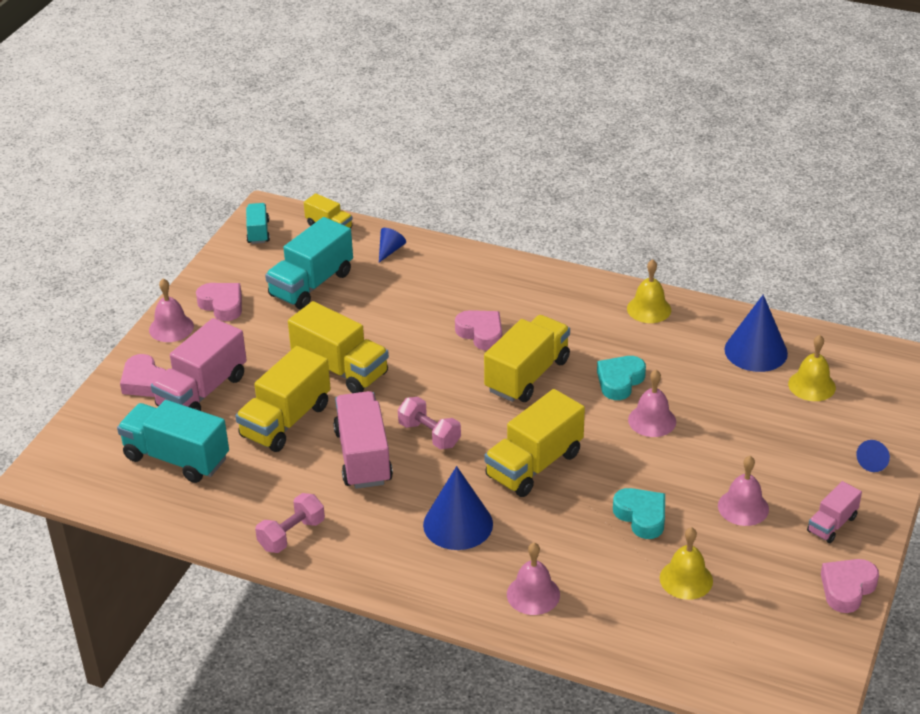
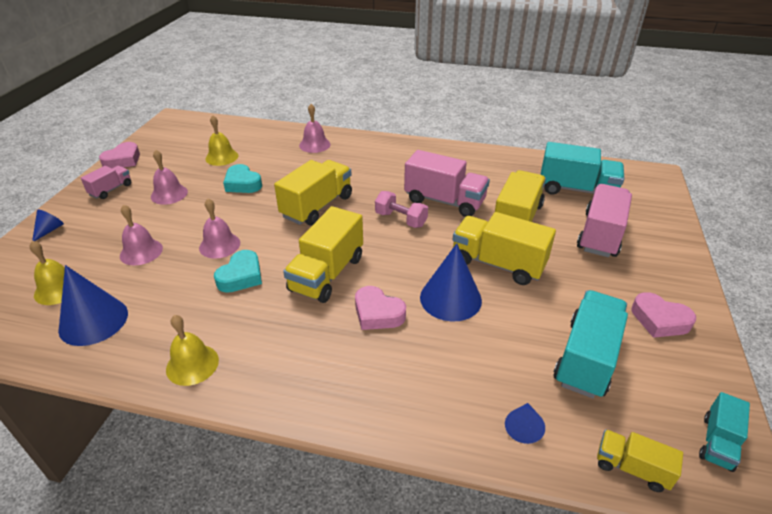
camera: 170 degrees right, 0 degrees up
(145, 382) = (654, 238): pink heart -> none
(171, 328) = (684, 289): pink bell -> pink bell (141, 252)
(258, 232) = (717, 442): turquoise truck -> turquoise truck turned 45 degrees clockwise
(291, 535) = (468, 158): pink dumbbell -> none
(363, 457) = (444, 201): pink truck -> pink truck turned 45 degrees counterclockwise
(458, 524) = (365, 171): blue cone -> blue cone (450, 298)

